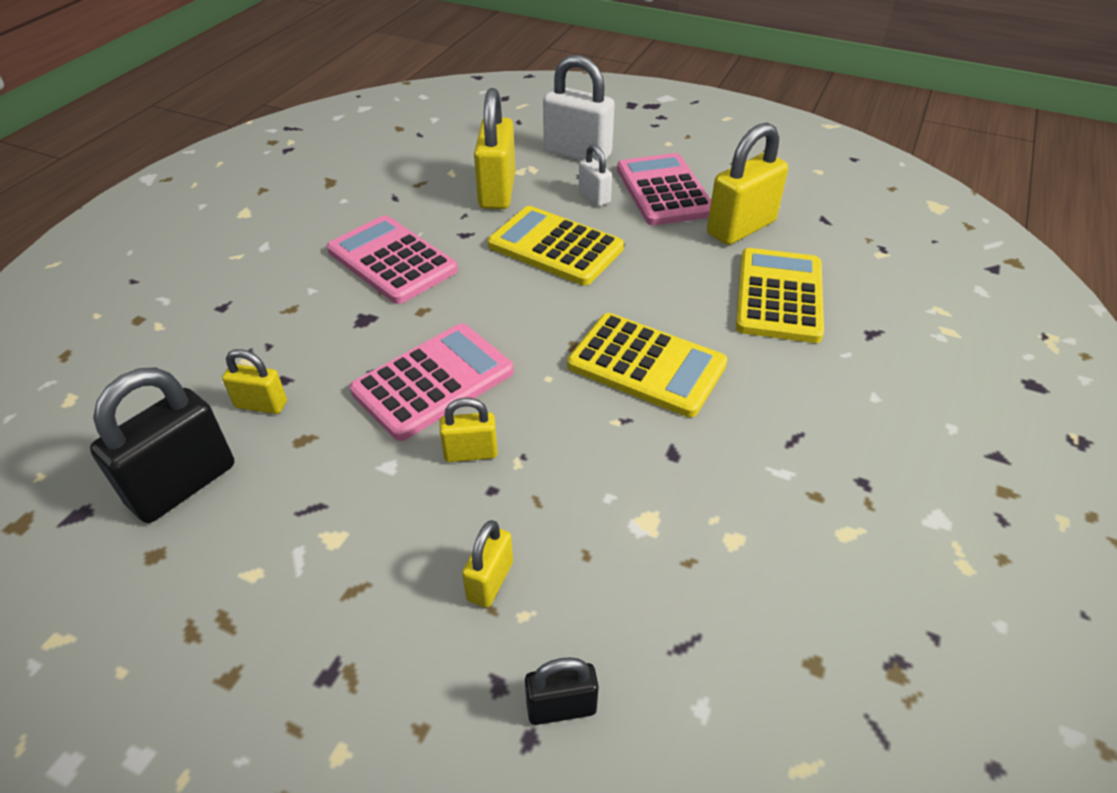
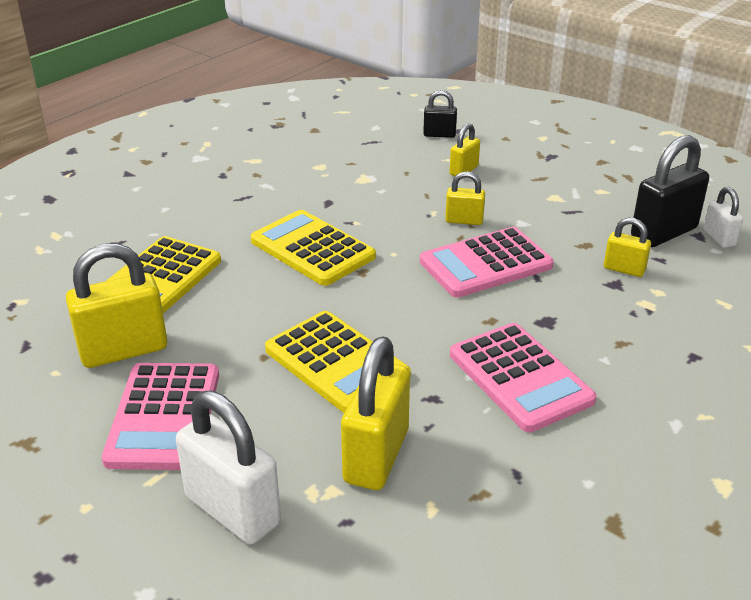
camera: 165 degrees left, 10 degrees down
(594, 197) = (256, 423): white padlock -> white padlock (719, 238)

